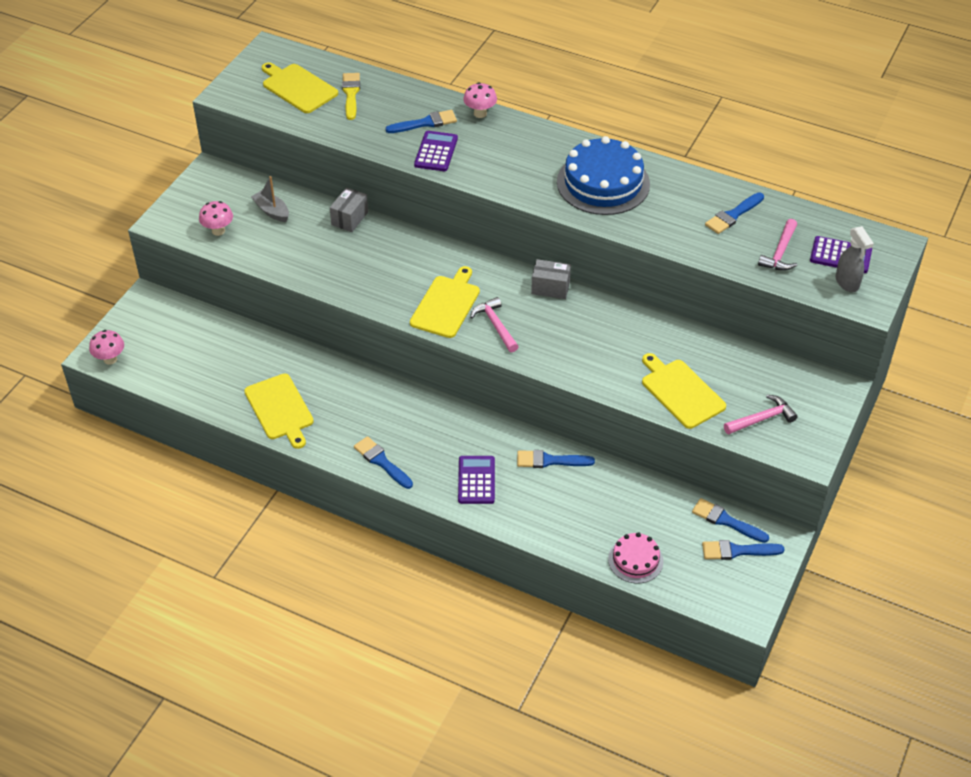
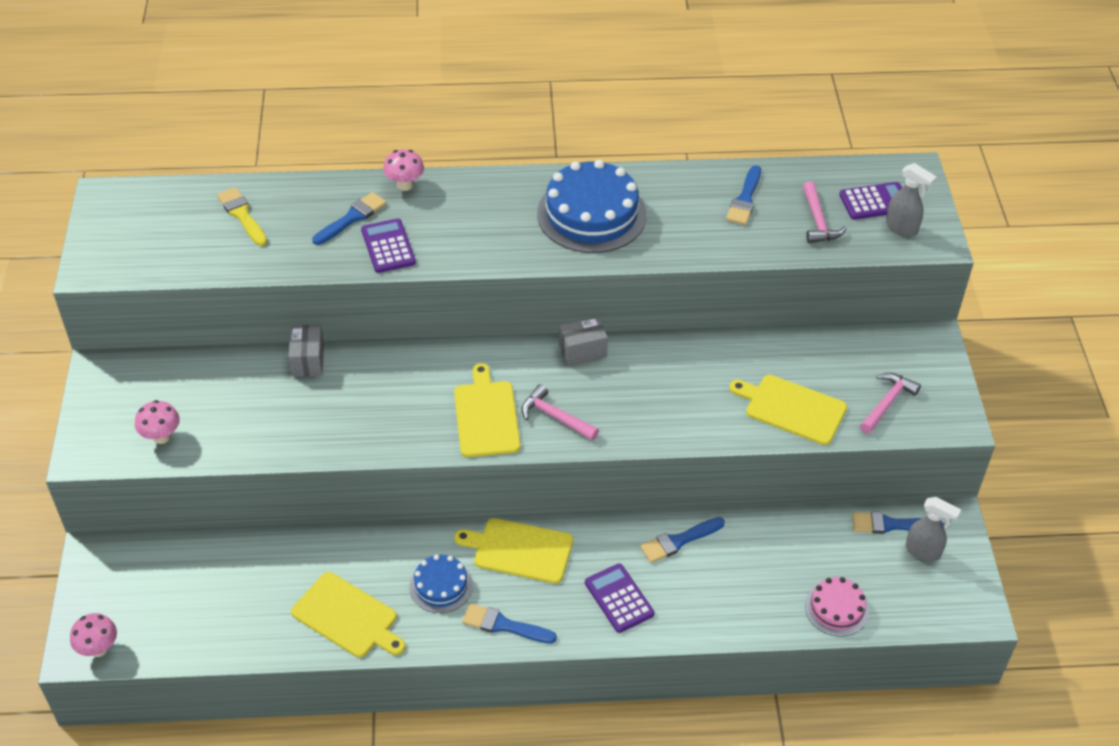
camera: 30 degrees left, 0 degrees up
(272, 211) = (210, 388): grey boat -> none
(298, 87) = (173, 229): yellow cutting board -> yellow cutting board (519, 550)
(357, 416) = (441, 586): none -> blue cake
(737, 551) = (923, 551): blue brush -> grey spray bottle

